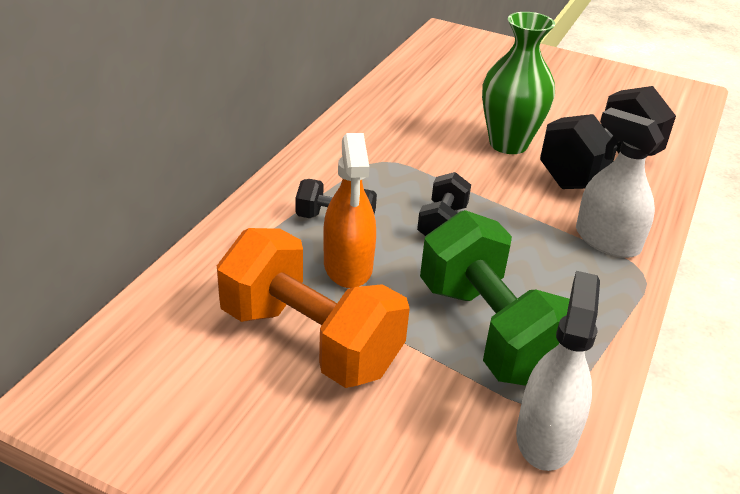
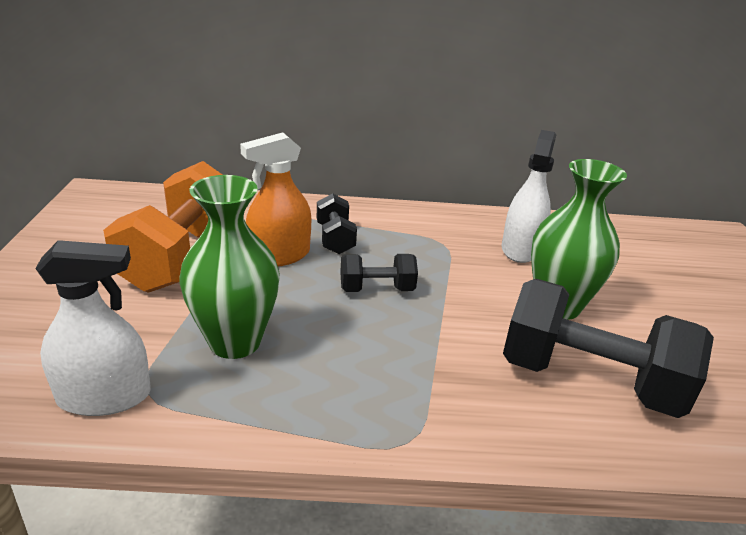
camera: 65 degrees right, 5 degrees down
(490, 332) = (235, 342): green dumbbell -> green vase
(607, 241) = (444, 403): white spray bottle -> white spray bottle (520, 249)

